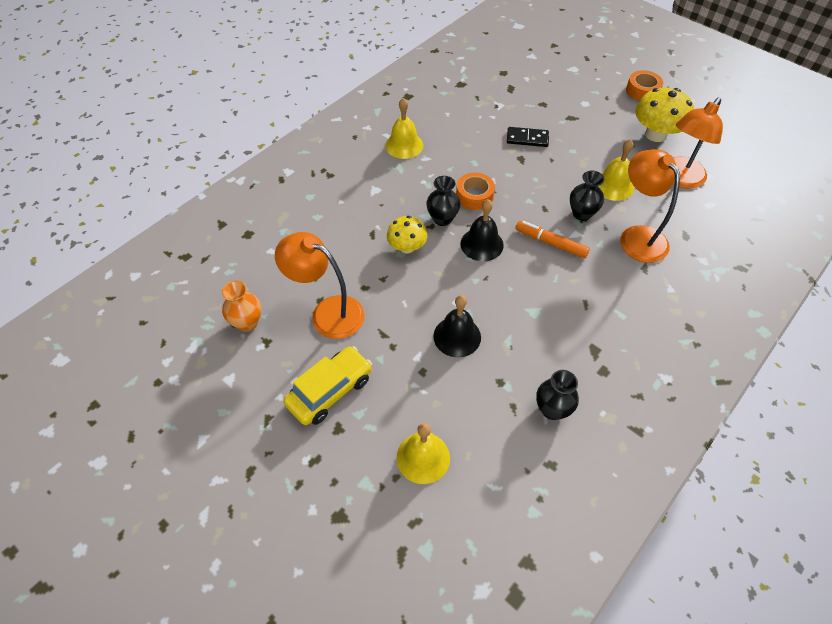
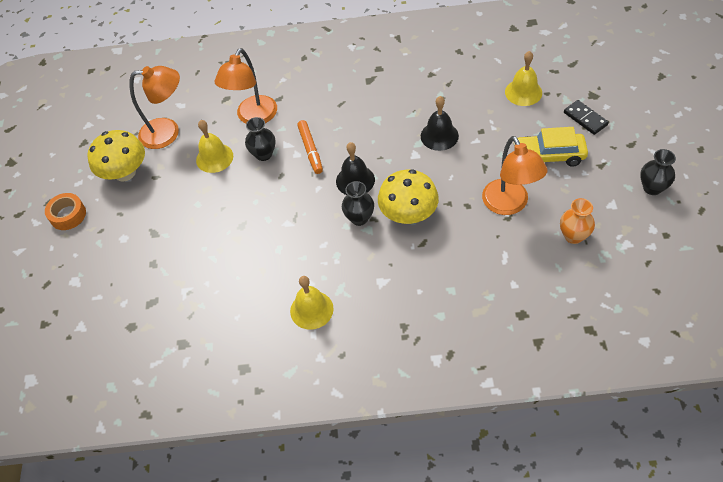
camera: 130 degrees left, 0 degrees up
(407, 247) = (408, 214): yellow mushroom -> yellow mushroom, size x1.58
(474, 196) = (315, 219): orange tape -> none
(527, 138) = (212, 239): black domino -> black domino (585, 119)
(552, 409) = (429, 70): black vase -> black vase (652, 188)

